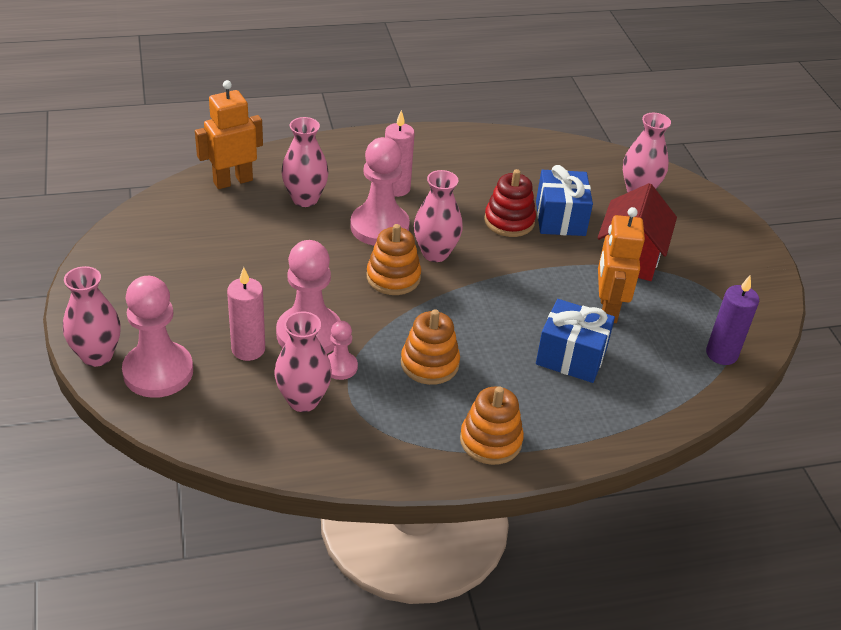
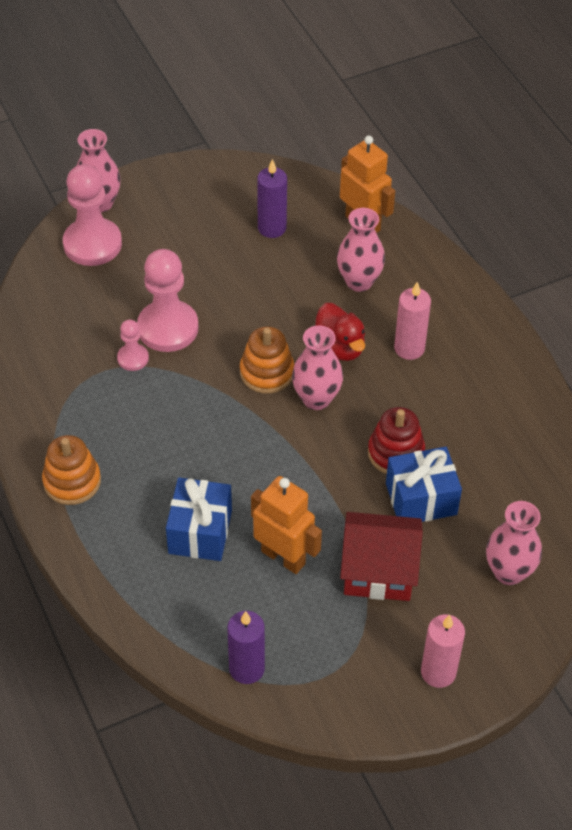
camera: 80 degrees right, 10 degrees up
(207, 237) = (272, 228): none -> purple candle
(248, 349) = (135, 292): pink candle -> pink candle (438, 672)
(303, 400) = (86, 342): pink vase -> none
(379, 227) = (339, 347): pink pawn -> red duck
(429, 363) = (156, 421): orange stacking toy -> none
(607, 309) = (283, 557): orange robot -> orange robot turned 45 degrees clockwise

